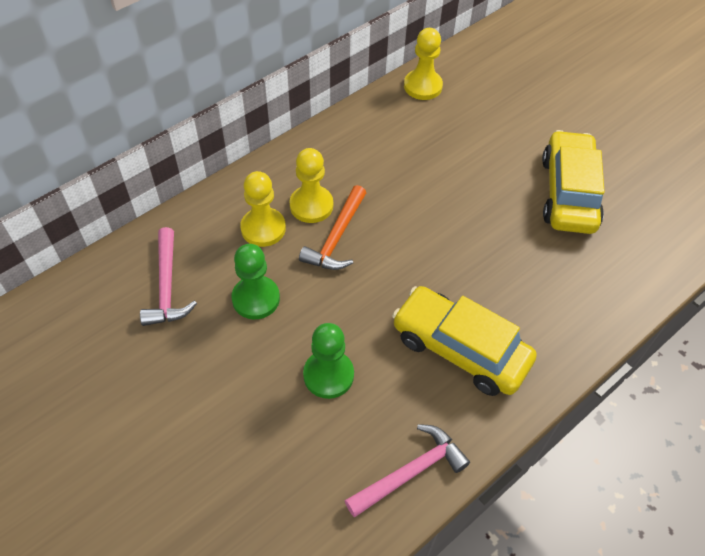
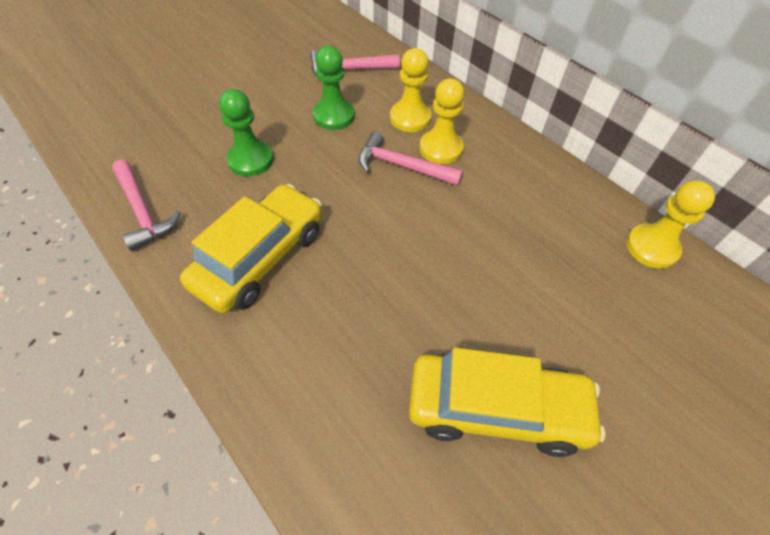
camera: 90 degrees right, 0 degrees up
(336, 237) = (402, 166): orange hammer -> pink hammer

